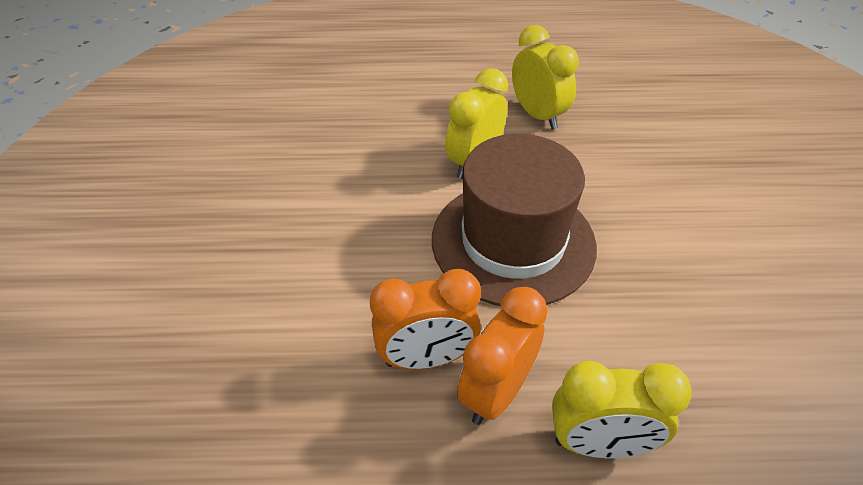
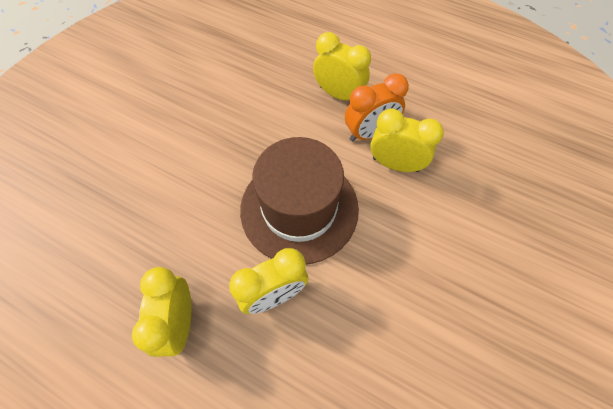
camera: 150 degrees left, 15 degrees up
(426, 358) = (395, 164): orange clock -> yellow clock

